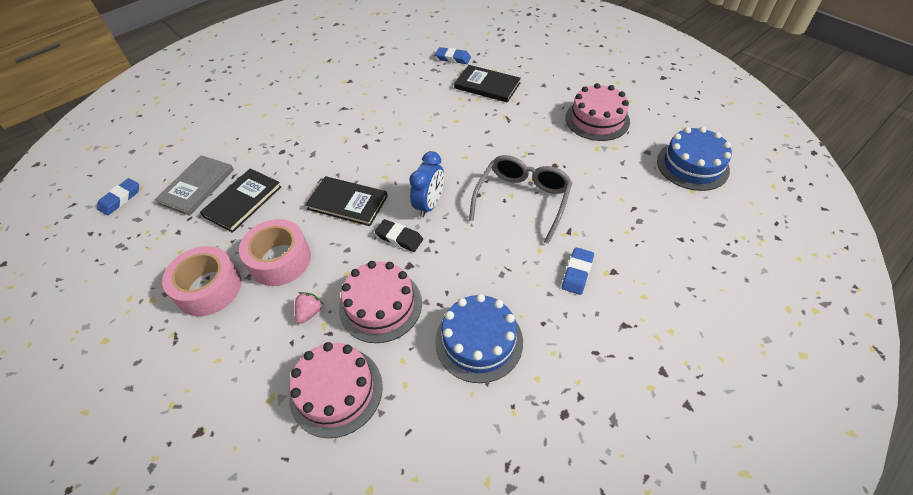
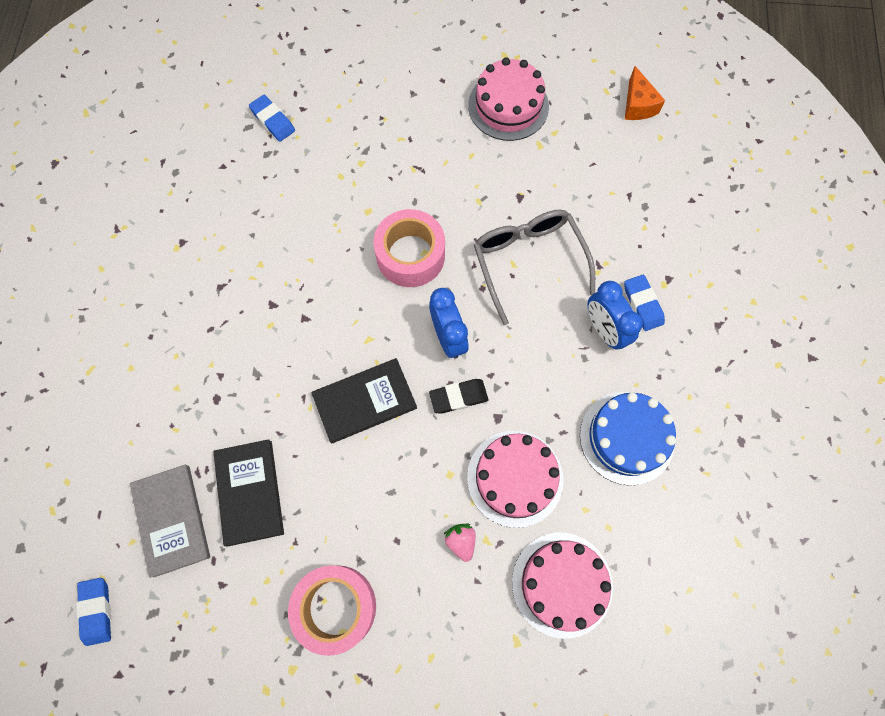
camera: 45 degrees left, 20 degrees up
(280, 260) = (371, 518): pink tape -> pink tape (410, 255)
(453, 58) = (273, 121): blue eraser -> blue eraser turned 75 degrees clockwise
(487, 85) = (353, 136): black book -> none
(533, 268) = (604, 330): none -> blue clock
(692, 165) = (638, 105): blue cake -> orange cheese

